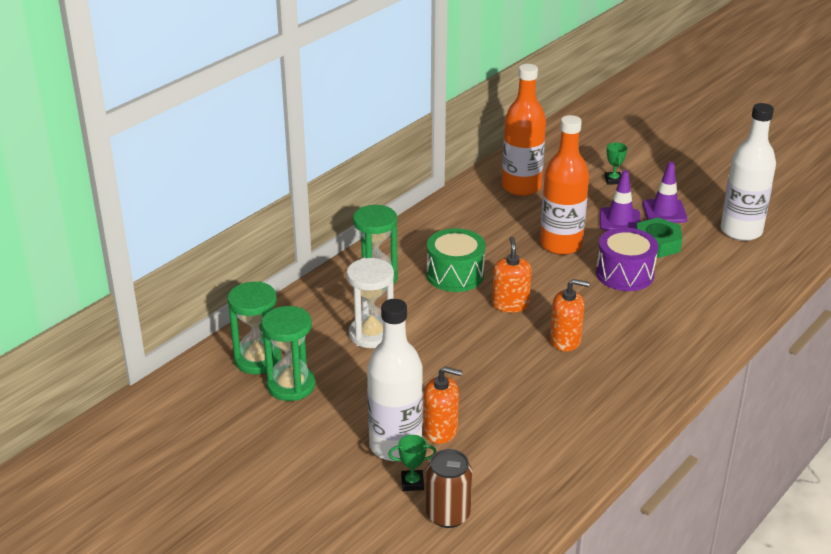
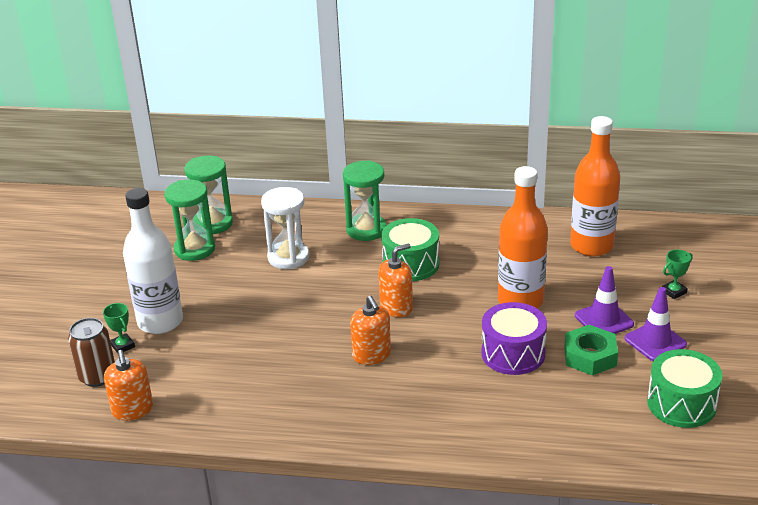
camera: 60 degrees right, 0 degrees up
(440, 430) = (194, 335): orange soap dispenser -> orange soap dispenser (132, 410)
(741, 231) = (681, 404): white bottle -> green drum

